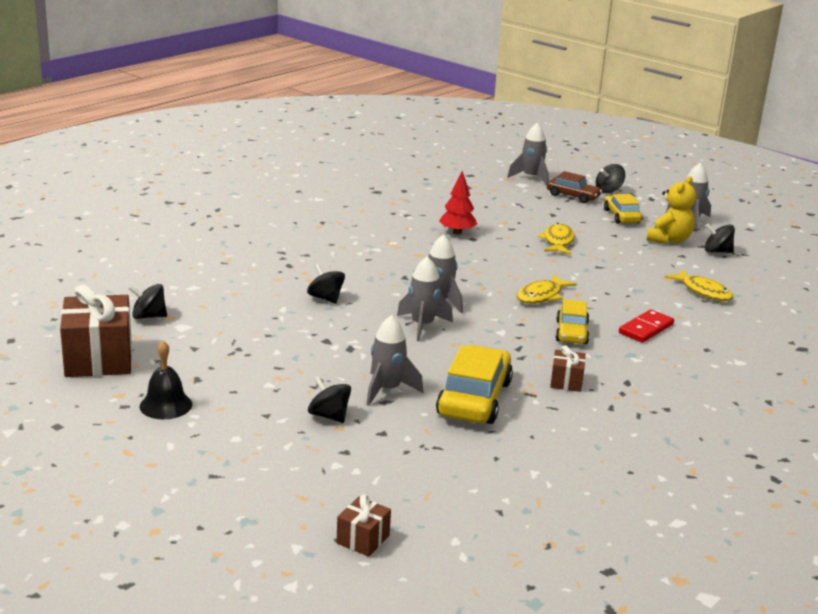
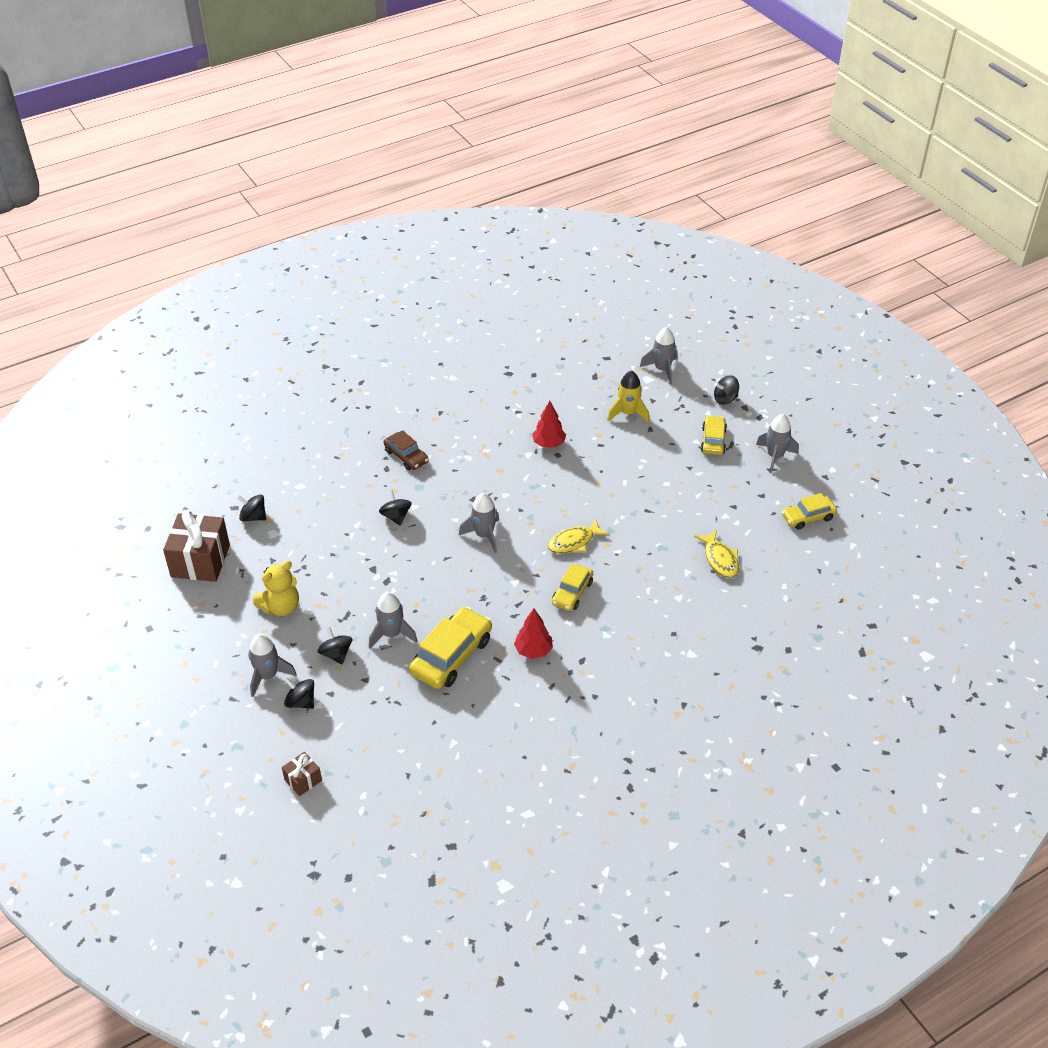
camera: 20 degrees right, 20 degrees up
(166, 405) = (228, 620): black bell -> none
(422, 326) = (455, 564): grey rocket -> grey rocket (268, 676)
(522, 206) = (628, 413): none -> yellow rocket
(558, 241) = (631, 469): yellow fish -> none
(566, 382) = (533, 650): brown gift -> red tree
(573, 196) = (685, 403): brown car -> brown car (406, 456)
(646, 329) = (638, 599): red domino -> none
(669, 240) = (736, 482): yellow teddy bear -> yellow teddy bear (281, 607)
(717, 251) = (770, 505): black spinning top -> black spinning top (301, 702)
(760, 255) = (808, 517): none -> yellow car

